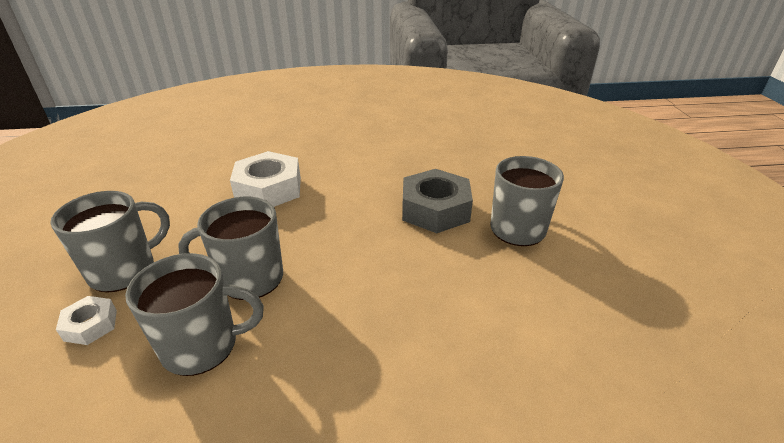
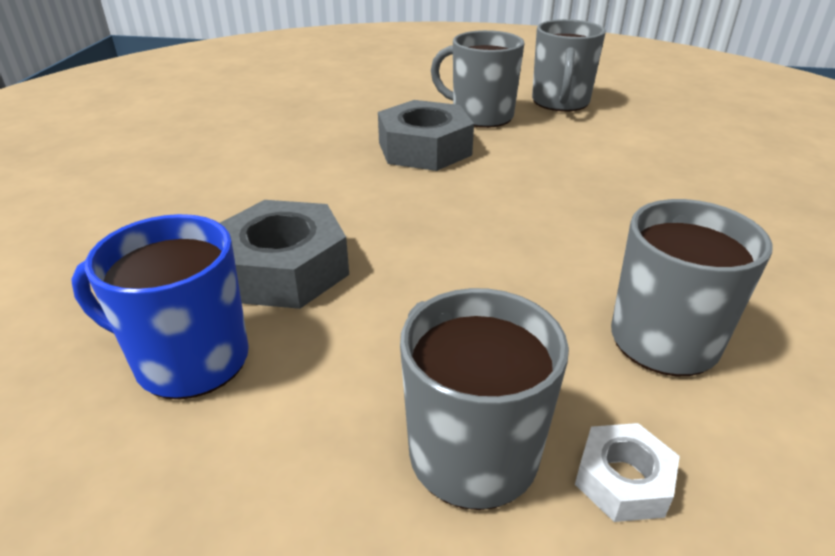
camera: 75 degrees left, 0 degrees up
(198, 183) = (189, 360): none -> blue mug
(249, 279) = (527, 295): grey mug -> grey mug (560, 102)
(268, 189) = (284, 269): white nut -> grey nut

